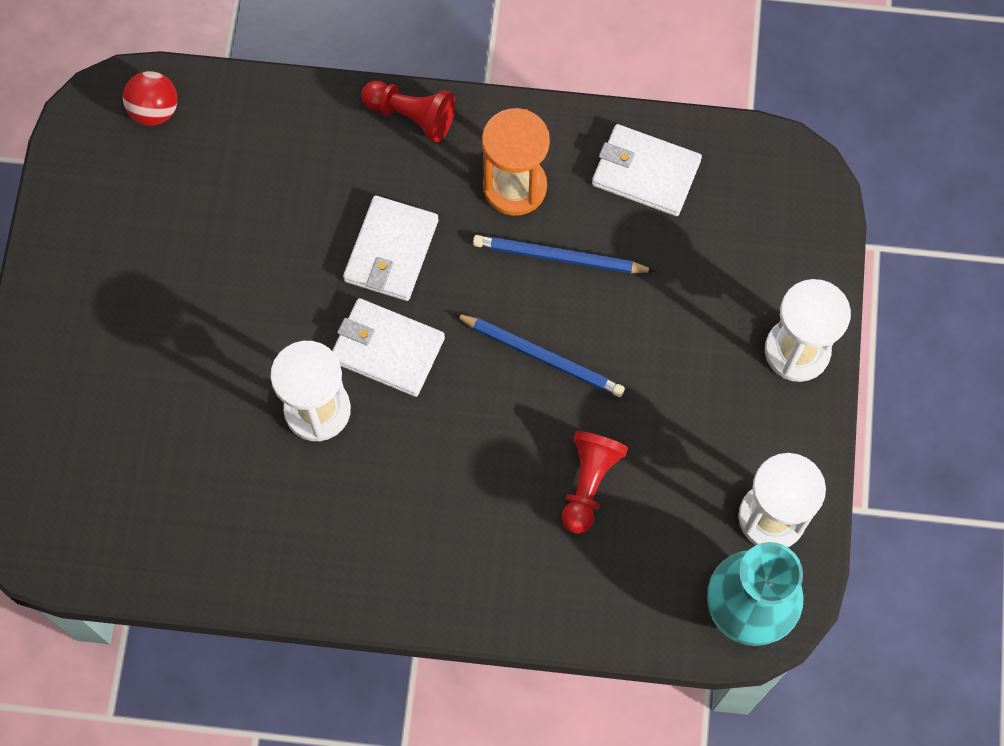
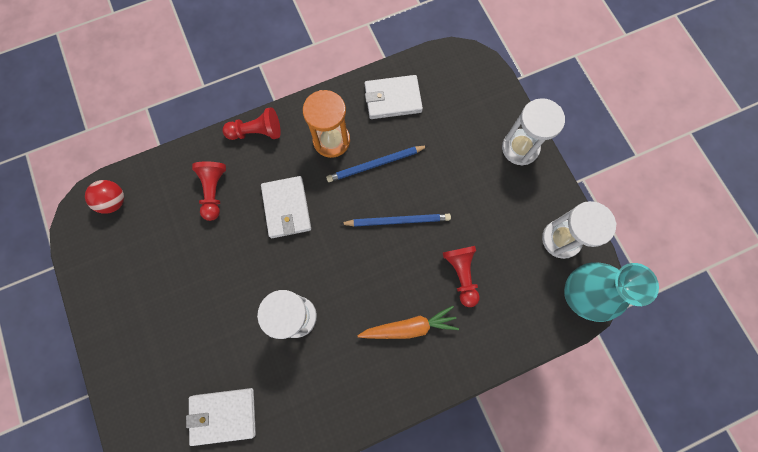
camera: 30 degrees left, 5 degrees up
(301, 171) = (214, 191): none -> red pawn
(387, 349) = (315, 262): white wallet -> white wallet (223, 415)
(468, 513) = (409, 327): none -> orange carrot

